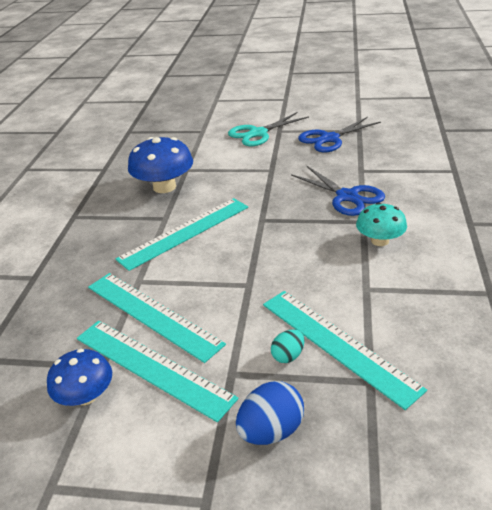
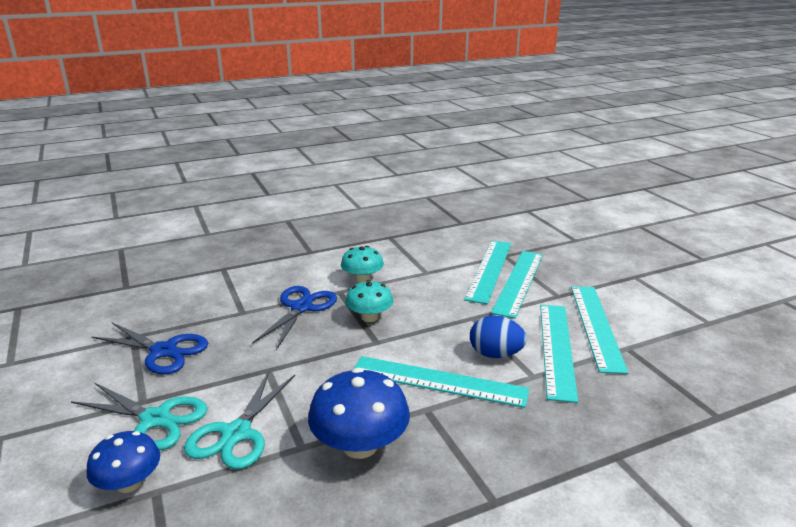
camera: 125 degrees left, 10 degrees down
(86, 396) = (653, 341): blue mushroom -> blue mushroom (129, 483)
(219, 153) = (236, 434): none -> turquoise scissors
(271, 430) = (574, 272): blue egg -> blue egg (495, 354)
(288, 356) = (519, 282): turquoise egg -> turquoise ruler
(302, 226) = (369, 317): none -> turquoise mushroom

